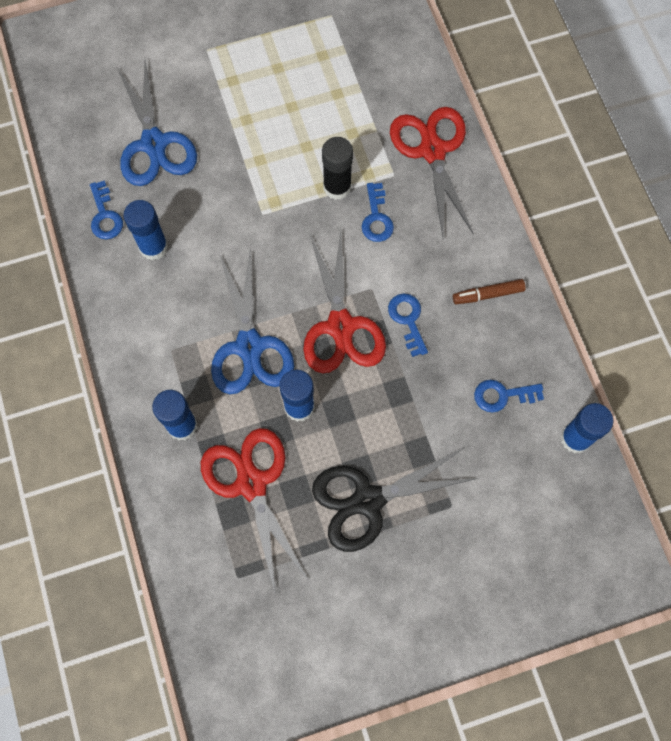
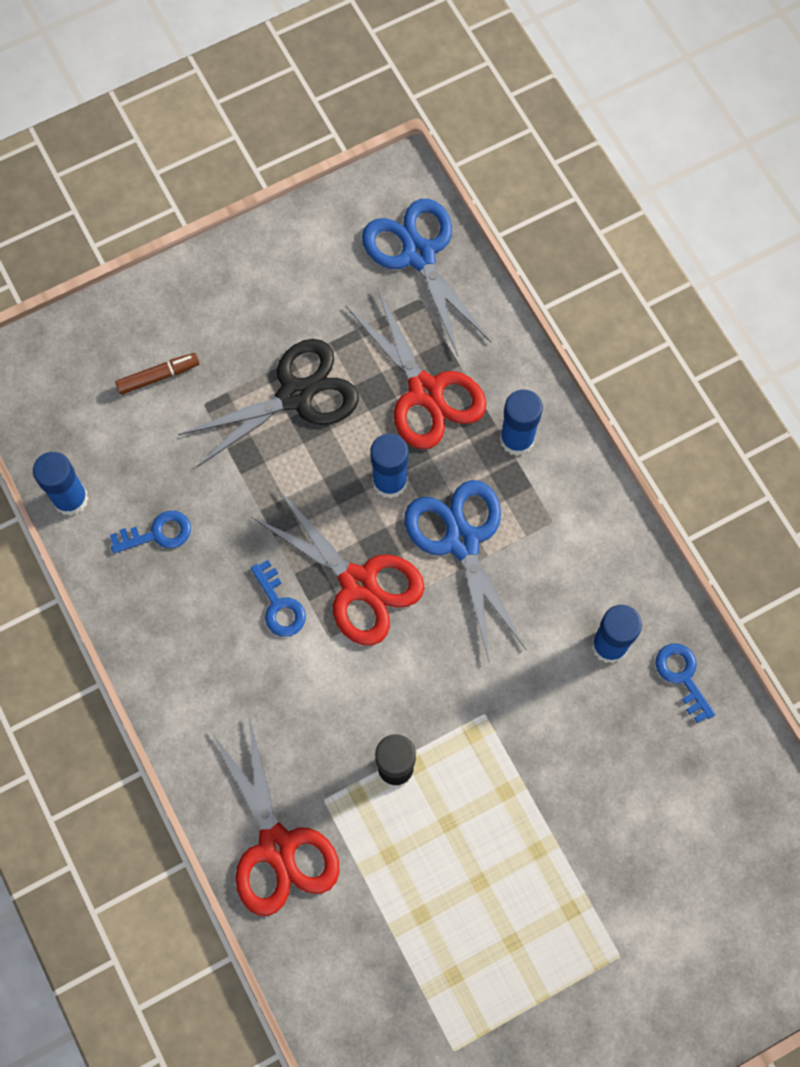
camera: 170 degrees right, 0 degrees up
(154, 144) = (650, 790): blue scissors -> blue scissors (418, 255)
(341, 326) = (358, 583): red scissors -> red scissors turned 150 degrees clockwise
(376, 218) = (337, 734): blue key -> none
(488, 294) = (185, 654): brown marker -> brown marker (158, 376)

